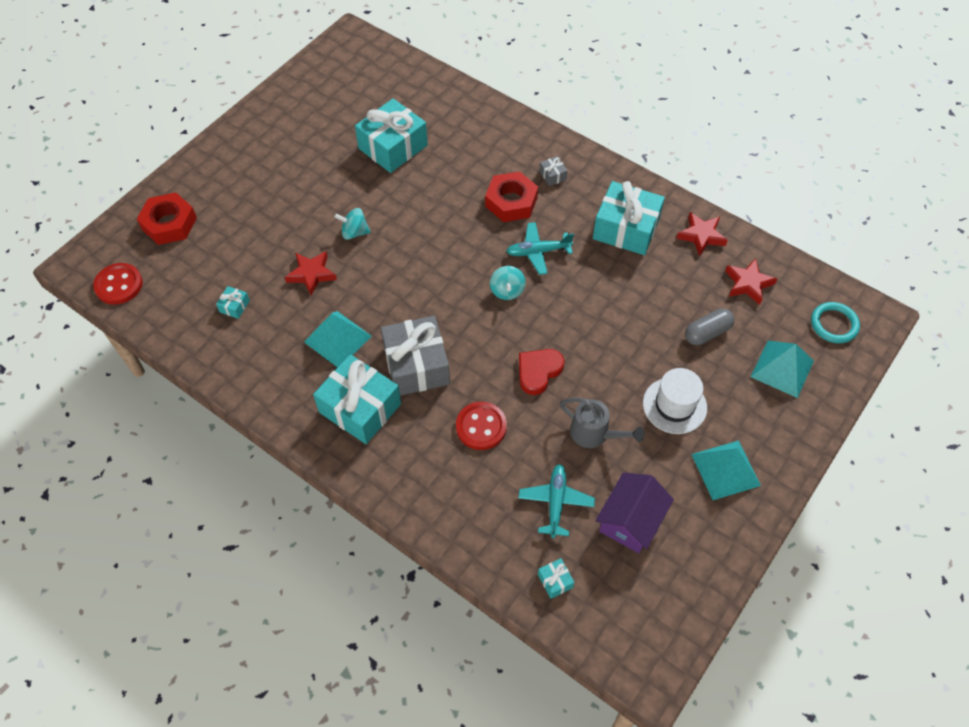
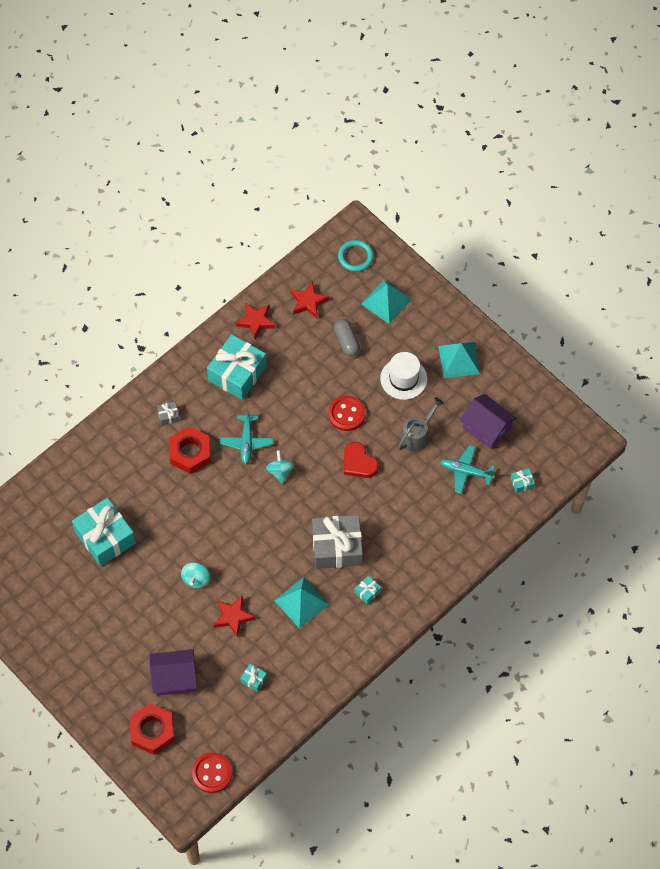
camera: 80 degrees left, 5 degrees up
(233, 233) = (174, 678): none -> purple house
(360, 408) = (367, 592): turquoise gift -> turquoise gift, size x0.41
(481, 427) = (398, 510): red button -> red button (346, 414)
(507, 291) = (280, 471): turquoise spinning top -> turquoise spinning top turned 105 degrees counterclockwise

